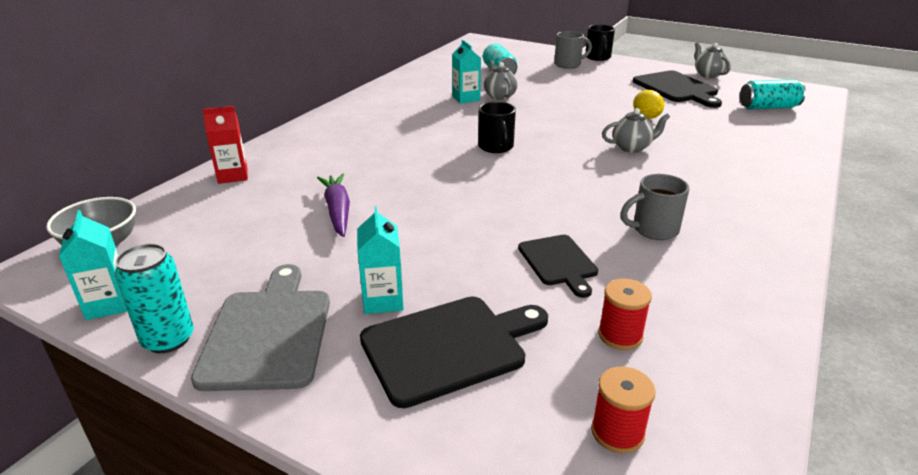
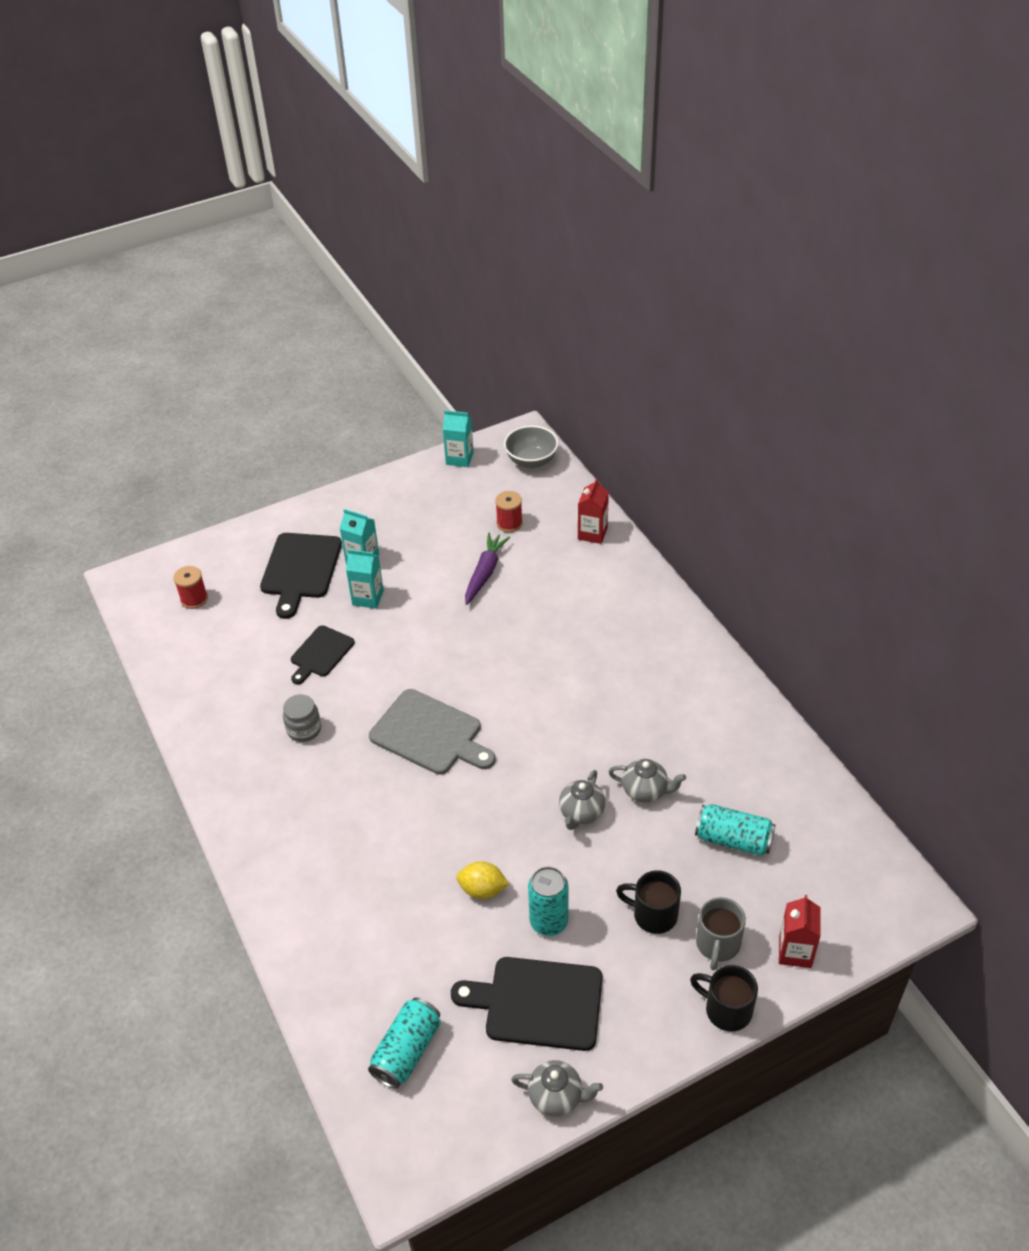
camera: 125 degrees right, 15 degrees up
(168, 339) = (406, 475): turquoise can -> turquoise can (548, 921)
(268, 333) = (377, 509): grey cutting board -> grey cutting board (430, 734)
(337, 211) = (485, 573): purple carrot -> purple carrot turned 90 degrees counterclockwise
(466, 98) = (660, 756): turquoise carton -> turquoise carton (368, 598)
(496, 147) = (514, 714): black mug -> black mug (653, 914)
(543, 53) = (795, 951): none -> red carton
(558, 262) = (320, 653): black cutting board -> black cutting board turned 75 degrees counterclockwise
(620, 335) = (239, 640): red spool -> red spool (509, 523)
(632, 148) = (428, 818): grey teapot -> grey teapot (581, 813)
(653, 229) = (304, 729): grey mug -> grey jar

